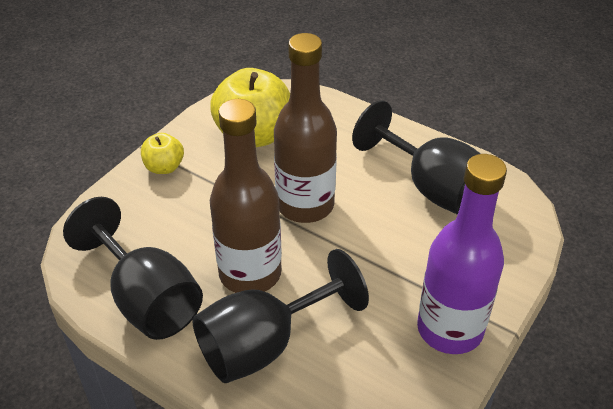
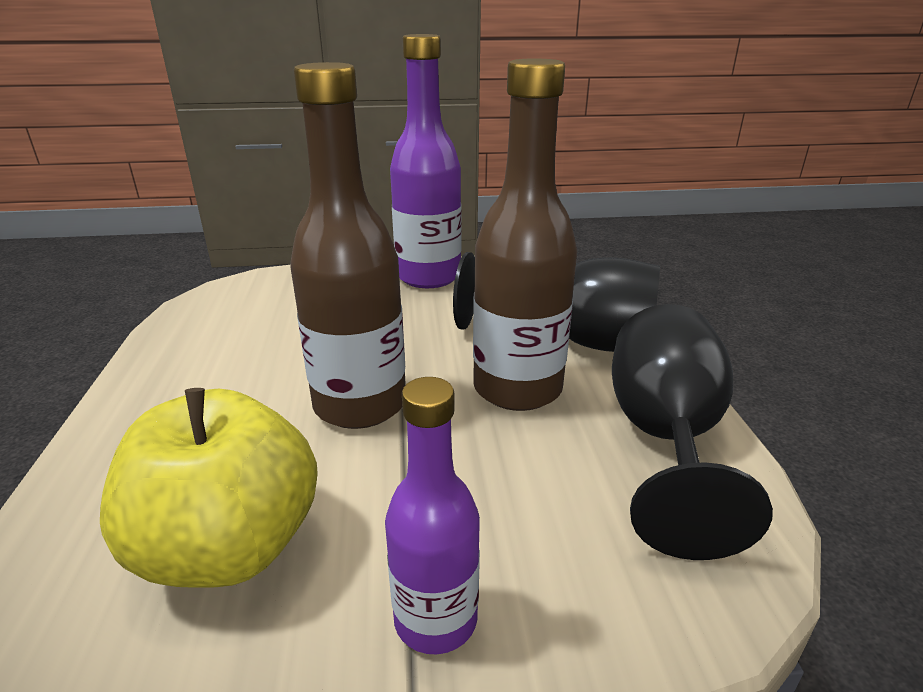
camera: 130 degrees left, 15 degrees down
(164, 167) = (435, 619): yellow apple -> purple bottle
(431, 187) = (238, 338): black goblet -> none

